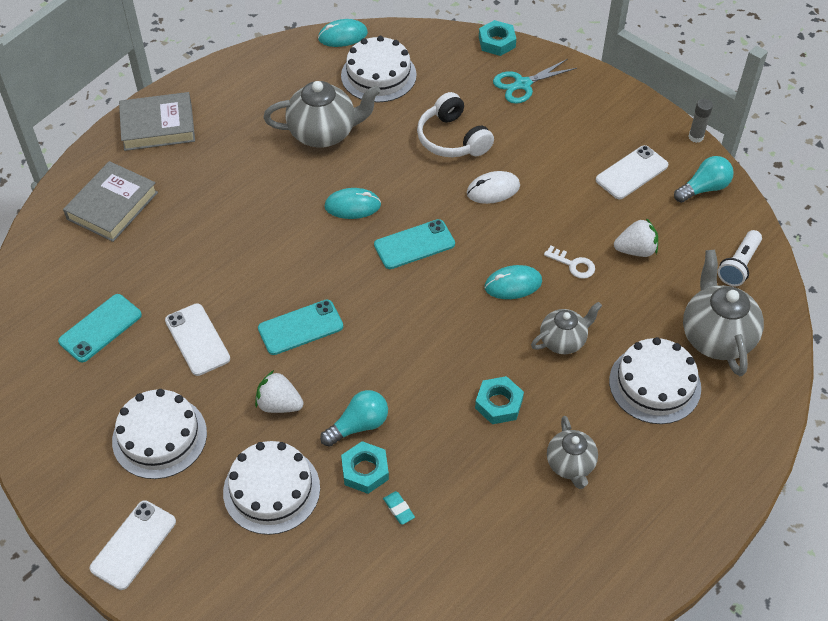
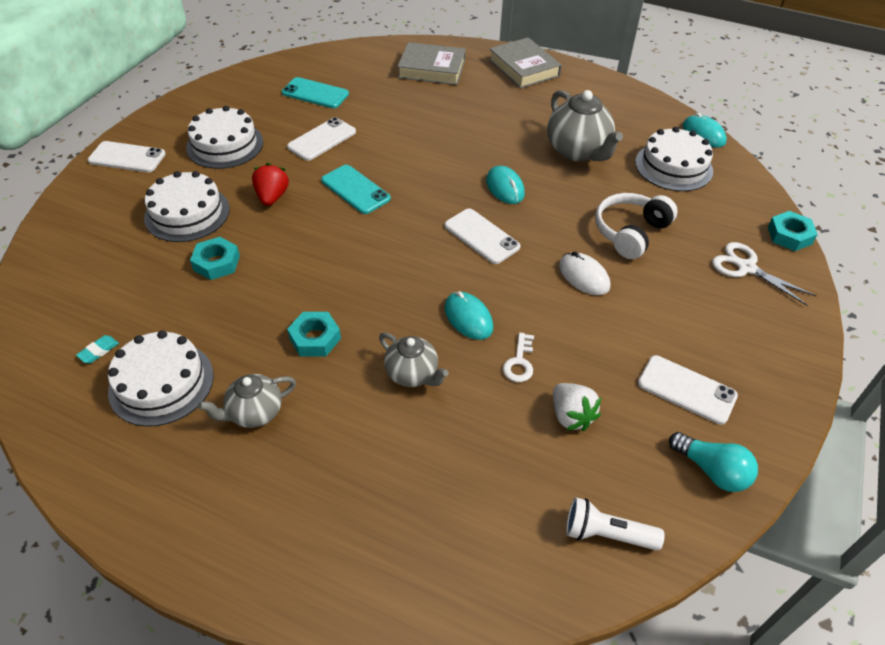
camera: 70 degrees right, 5 degrees down
(279, 404) = (272, 197): white strawberry -> red strawberry
(358, 425) = (263, 248): turquoise light bulb -> none
(398, 509) = (180, 294): turquoise eraser -> turquoise eraser (98, 351)
(414, 245) = (481, 236): turquoise phone -> white phone
(523, 84) = (746, 268): turquoise scissors -> white scissors
(654, 384) = (383, 472): white cake -> white cake (161, 383)
(696, 137) = (793, 446): grey glue stick -> none
(716, 337) = (478, 526): grey teapot -> none

